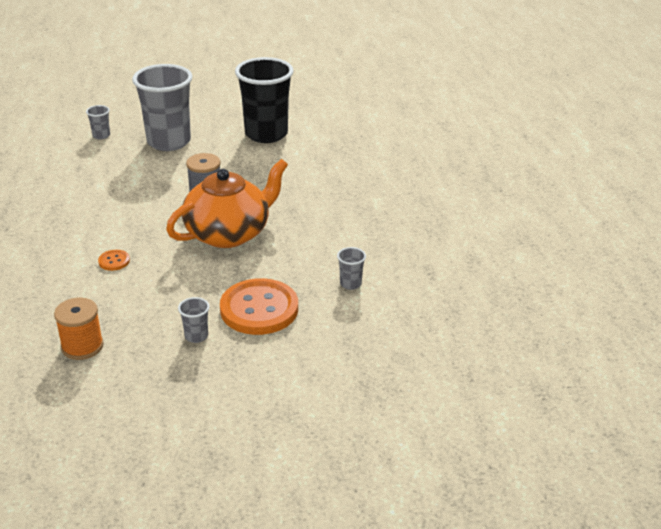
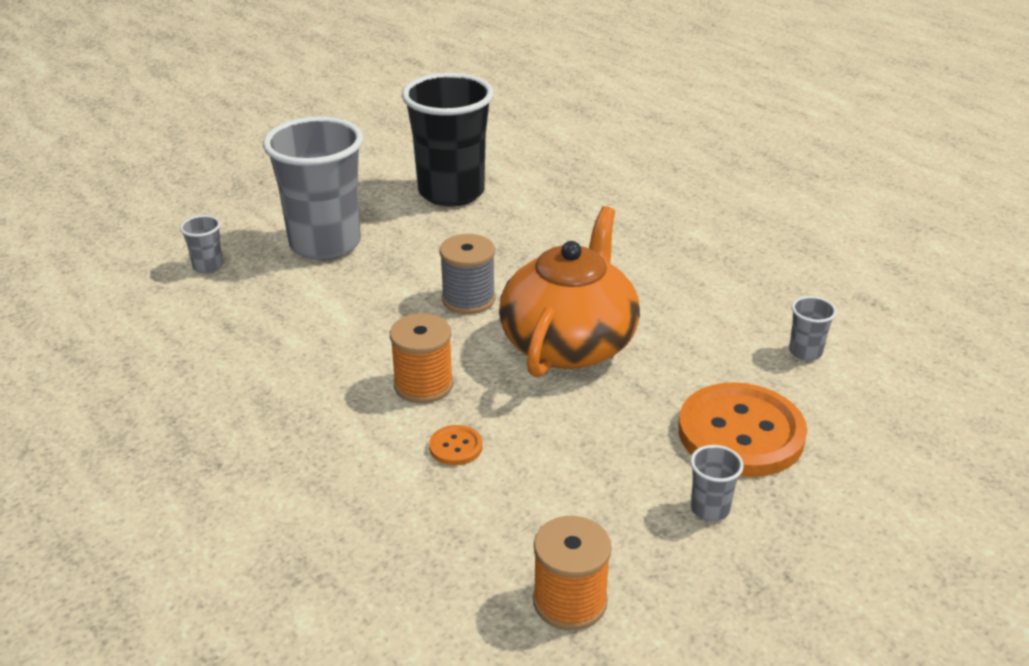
camera: 30 degrees left, 0 degrees up
(133, 227) = (423, 385): none -> orange spool

